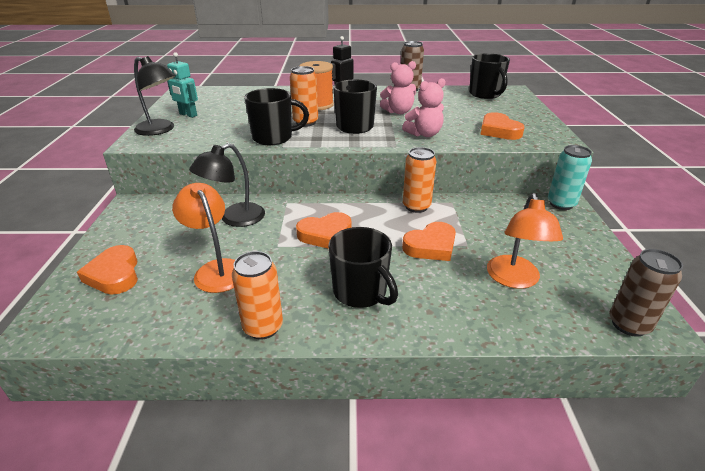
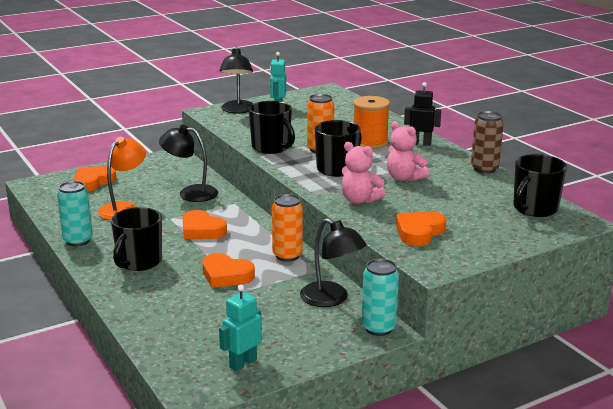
camera: 60 degrees right, 10 degrees down
(263, 327) = (78, 241): orange can -> turquoise can
(506, 209) = (331, 299): none -> black lamp
(514, 279) = (208, 320): orange lamp -> none
(603, 282) = (243, 363): none -> turquoise robot
(629, 324) = (186, 379): brown can -> none

